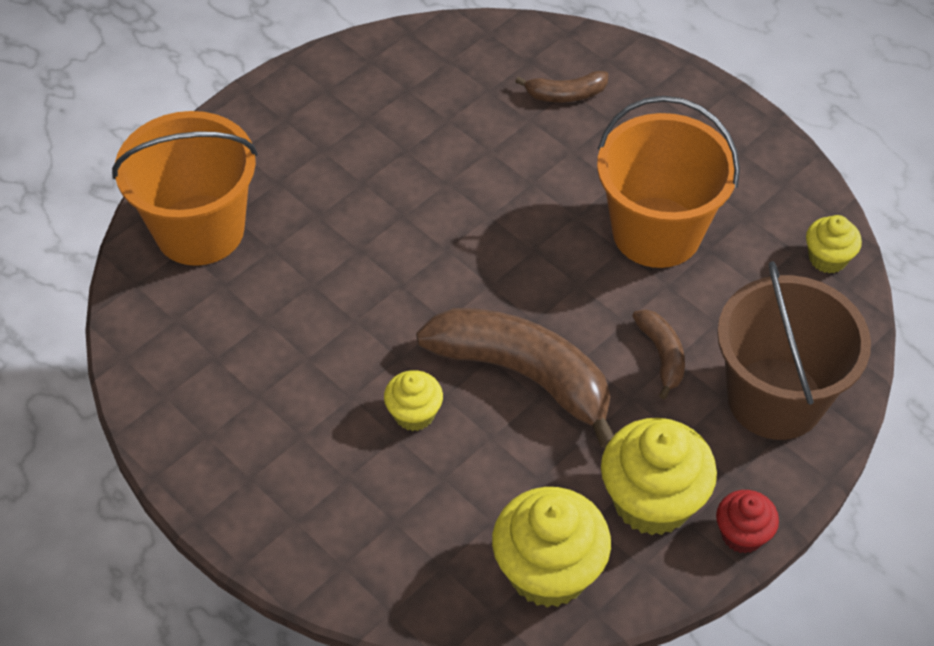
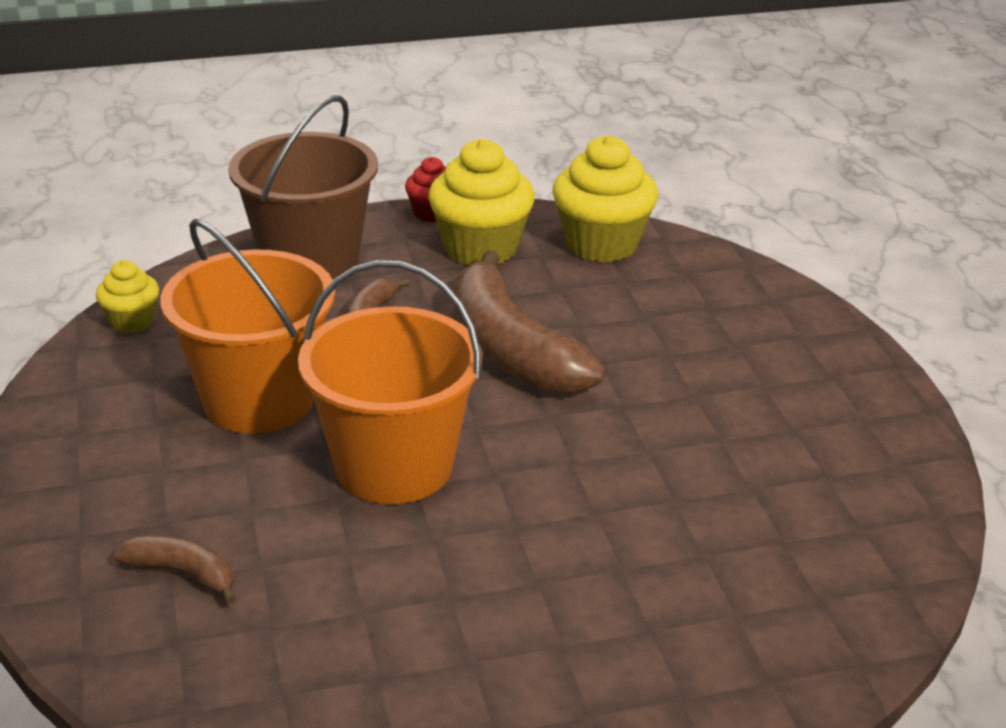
camera: 150 degrees left, 20 degrees down
(200, 230) = (789, 613): orange bucket -> orange bucket (394, 466)
(414, 414) = (639, 361): yellow cupcake -> none

